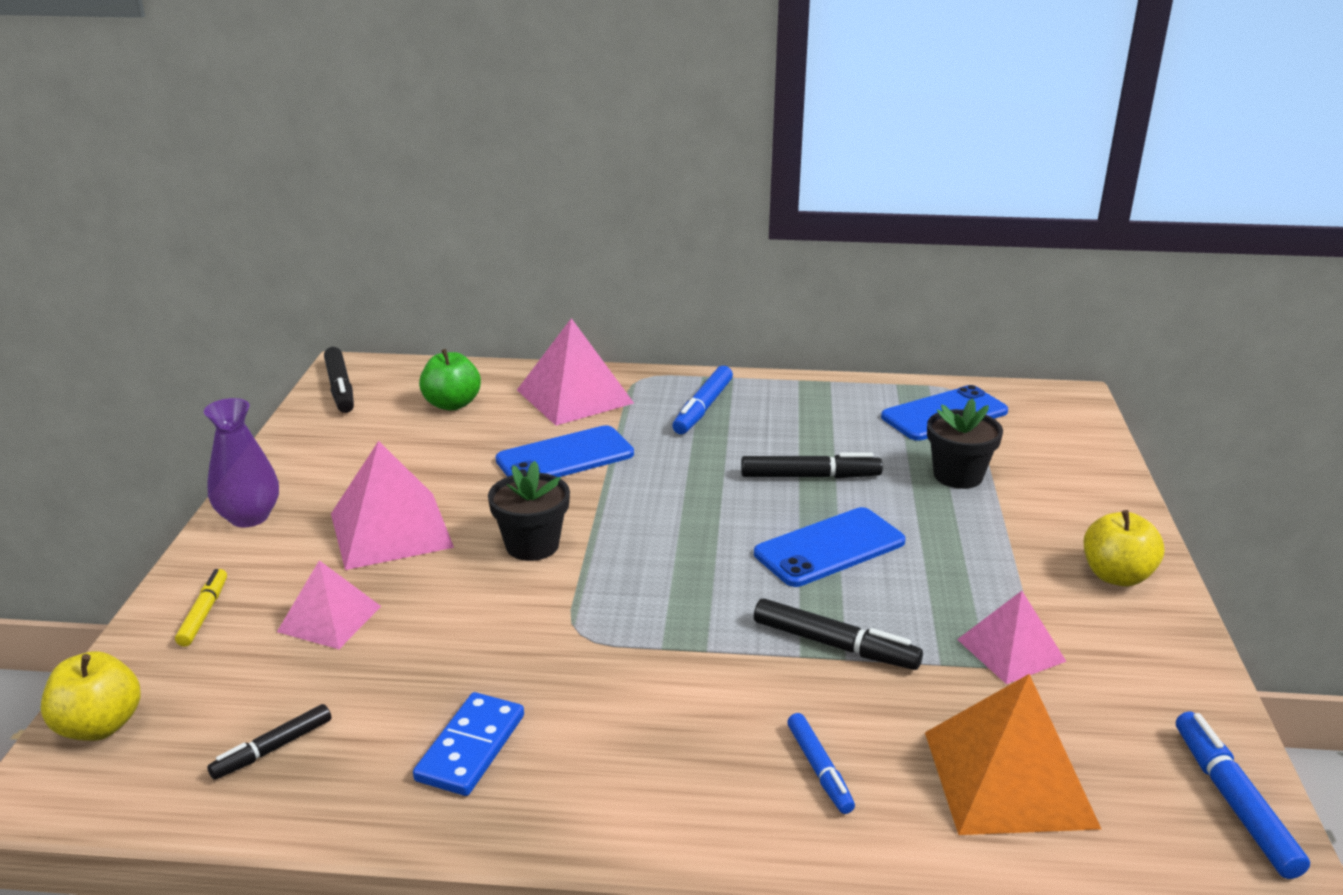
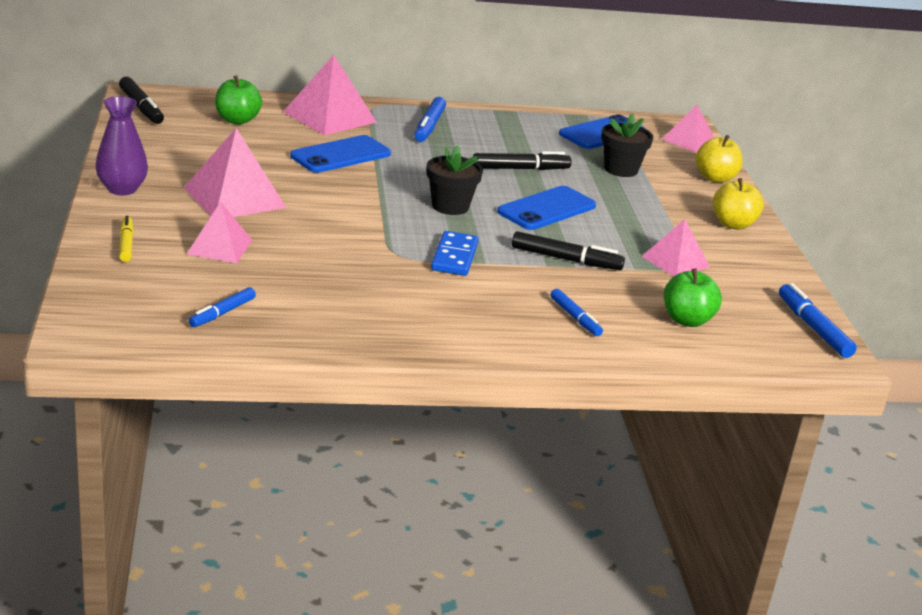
camera: 15 degrees left, 0 degrees up
(100, 726) = (94, 303): yellow apple -> yellow apple (715, 178)
(272, 749) = (222, 313): black marker -> blue marker
(470, 747) = (353, 311): blue domino -> blue domino (454, 257)
(532, 545) = (342, 206): black flower pot -> black flower pot (450, 206)
(1009, 778) = (687, 320): orange pyramid -> green apple
(1070, 424) = (689, 141): none -> pink pyramid

